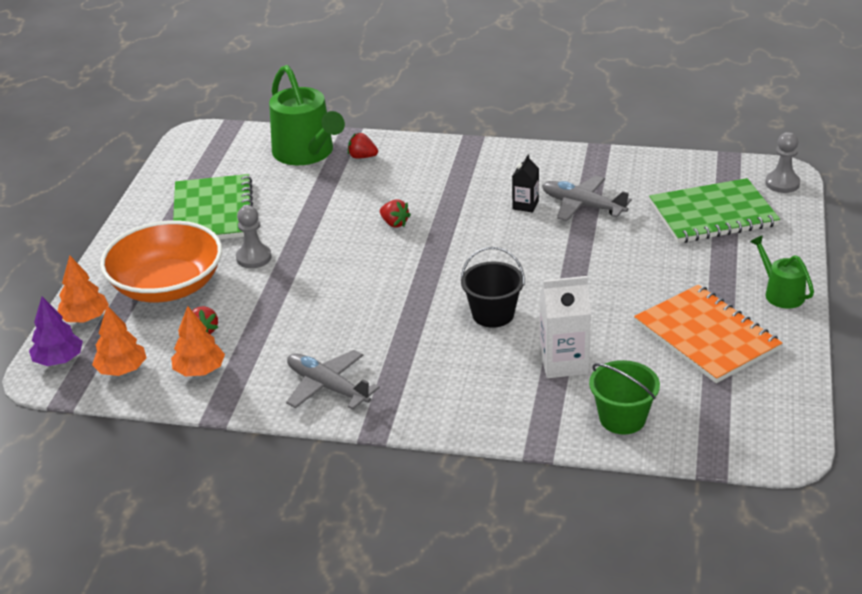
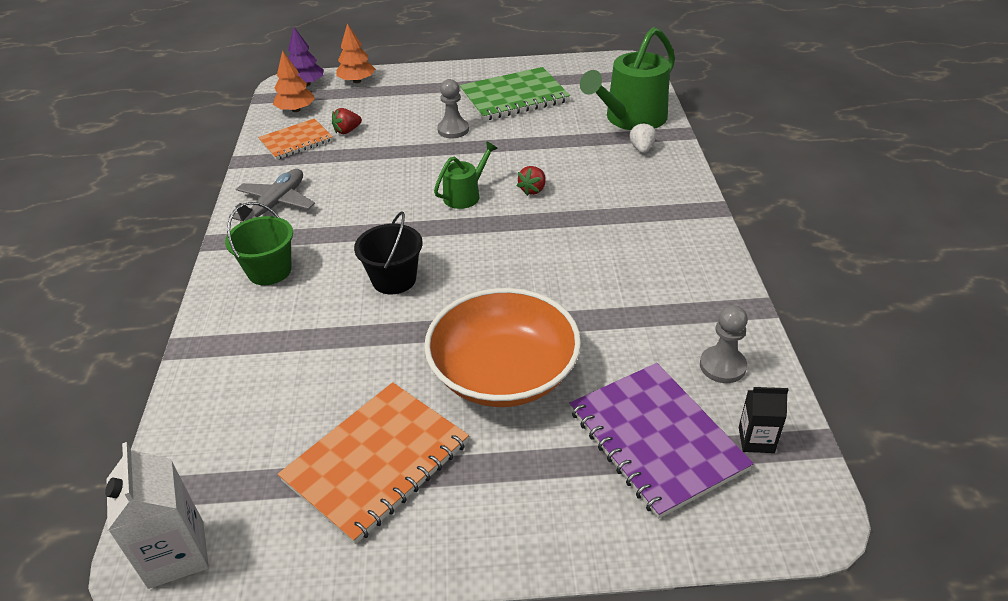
camera: 75 degrees right, 5 degrees up
(167, 286) = (404, 102): orange bowl -> orange bowl (504, 373)
(200, 370) = (296, 141): orange tree -> orange notebook
(362, 157) = (641, 149): red strawberry -> white strawberry
(525, 205) = (603, 268): black carton -> black carton (756, 440)
(564, 363) = (316, 343): white carton -> white carton (176, 554)
(583, 206) = (621, 313): grey plane -> none
(622, 418) = (222, 403): green bucket -> green bucket (269, 271)
(713, 214) = (656, 439): green notebook -> purple notebook
(781, 293) = (486, 536): green watering can -> green watering can (465, 195)
(782, 183) = (779, 516): grey pawn -> grey pawn (722, 366)

